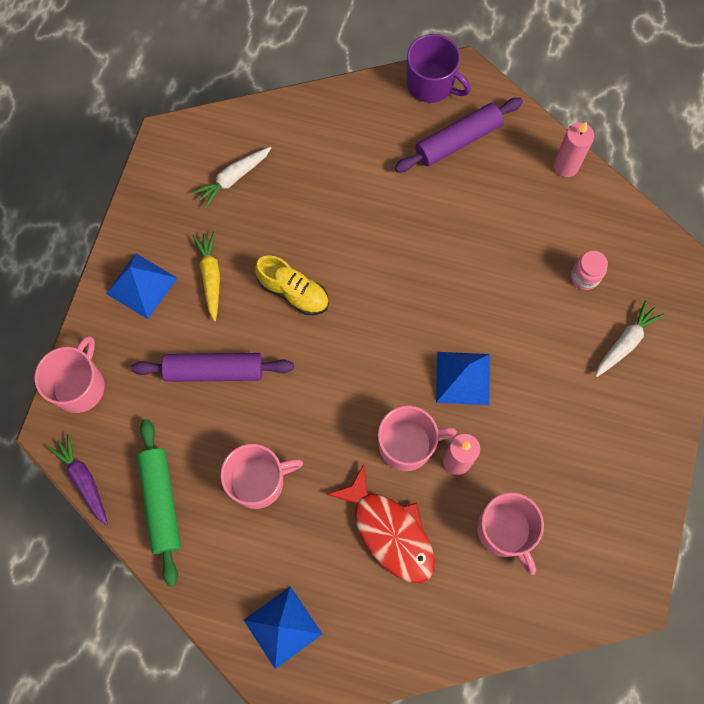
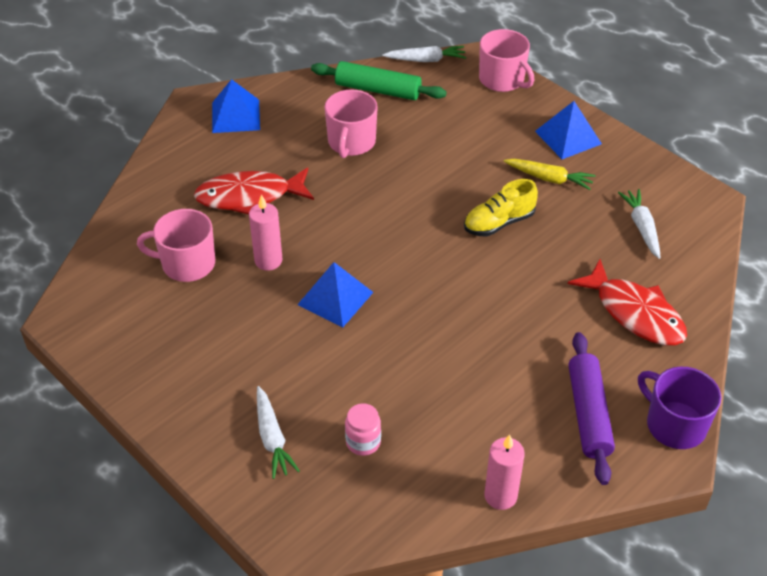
camera: 120 degrees right, 25 degrees down
(84, 480) = (426, 60): purple carrot -> white carrot
(214, 371) = (461, 151): purple rolling pin -> none
(337, 147) = (635, 313): none -> red fish
(407, 444) = (308, 236): pink mug -> none
(431, 84) = (674, 424): purple mug -> purple mug turned 75 degrees clockwise

